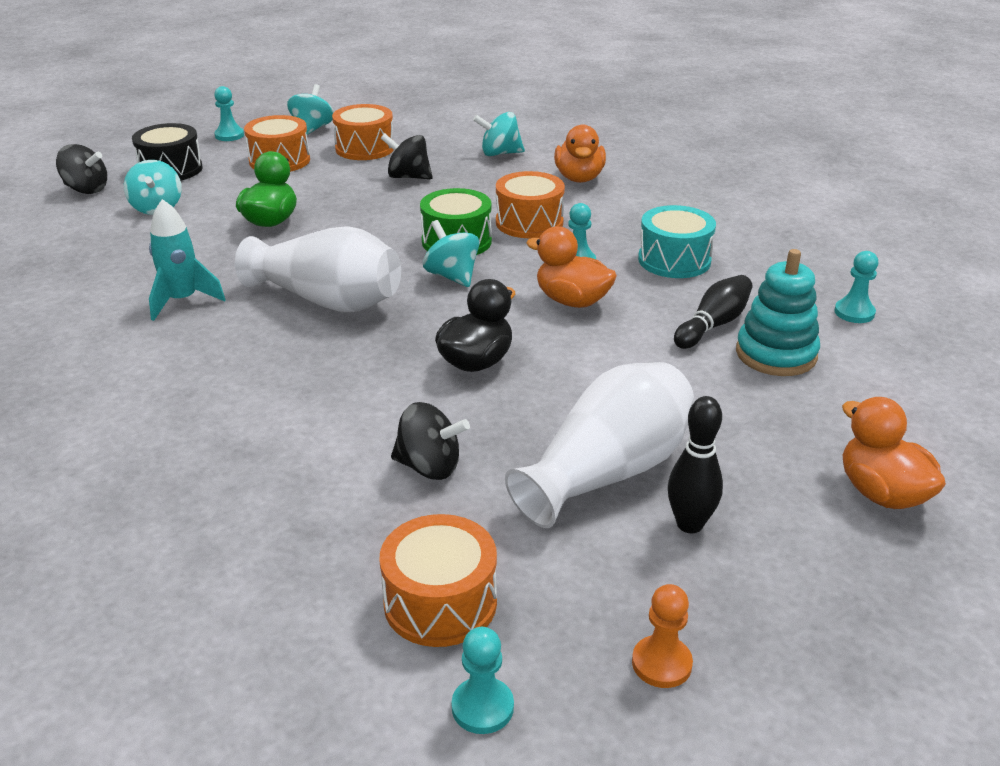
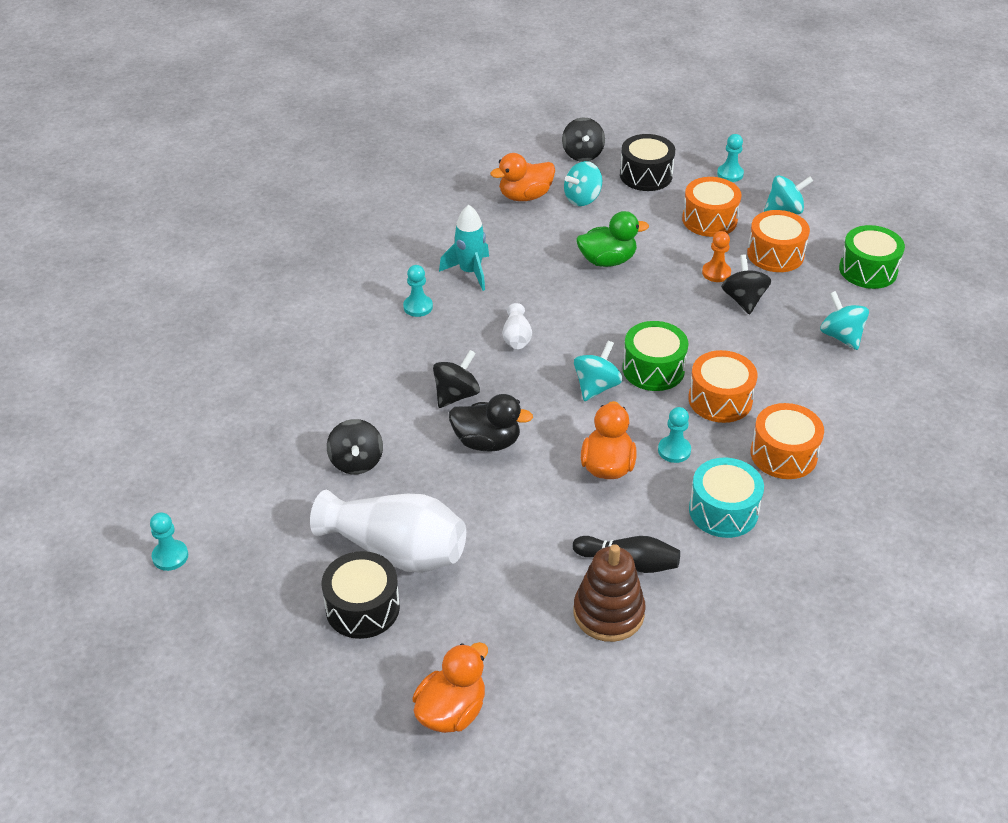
camera: 65 degrees right, 10 degrees up
(327, 300) = (516, 337): white vase -> white vase, size x0.45
(380, 362) = (456, 395): none -> black spinning top
(431, 122) = (868, 270): none -> green drum
(440, 602) = (239, 511): orange drum -> orange drum (783, 454)
(579, 178) = (835, 404): orange duck -> orange duck (525, 196)
(661, 663) = (231, 624): orange pawn -> orange pawn (716, 273)
(689, 524) = (362, 608): black bowling pin -> black drum
(776, 354) = (608, 613): turquoise stacking toy -> brown stacking toy
(854, 313) = (717, 655): turquoise pawn -> turquoise pawn (418, 307)

